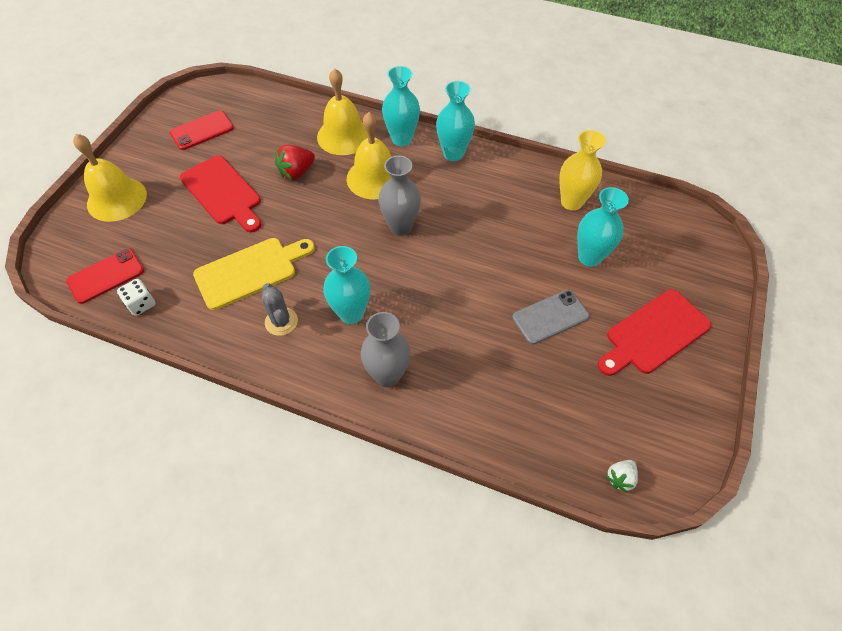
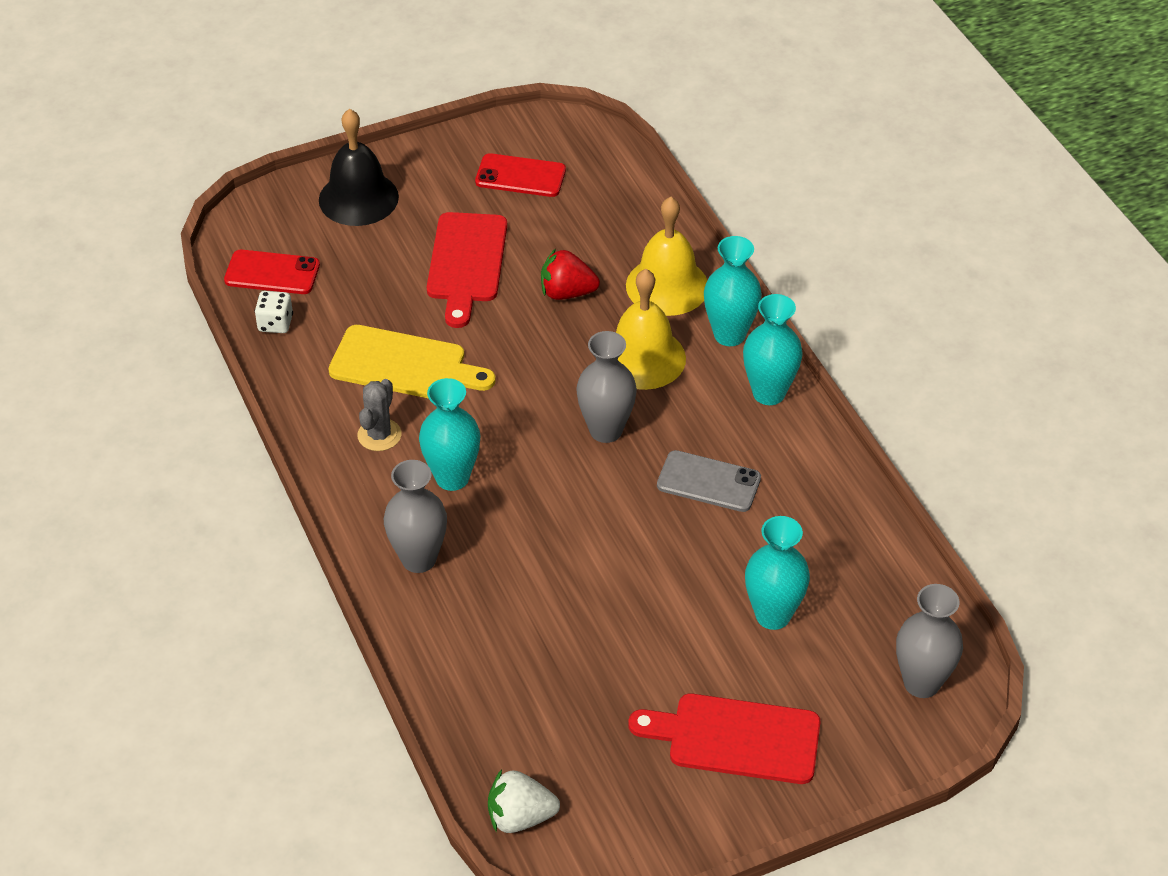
camera: 45 degrees right, 10 degrees down
(117, 199) = (358, 198): yellow bell -> black bell
(550, 317) = (646, 636): grey phone -> grey phone (708, 482)
(571, 202) = (836, 545): yellow vase -> none
(620, 478) = (520, 817): white strawberry -> white strawberry, size x1.58
(686, 237) = (921, 683): none -> grey vase

